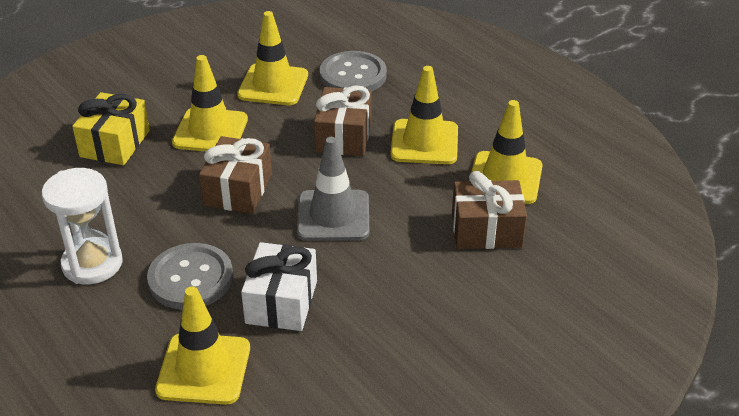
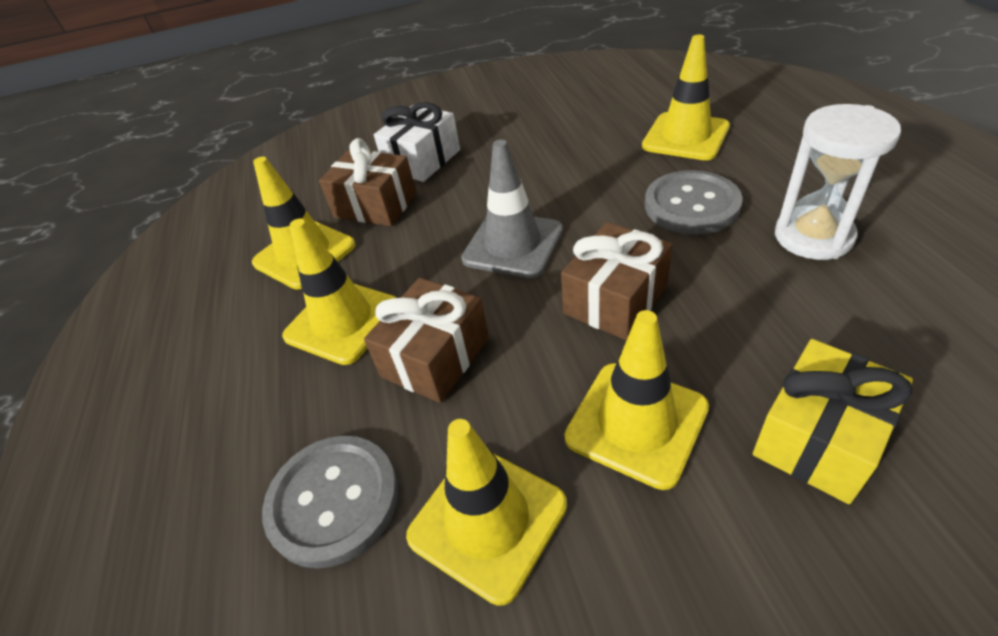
camera: 150 degrees left, 5 degrees up
(281, 302) = (602, 173): white gift -> white gift (422, 160)

